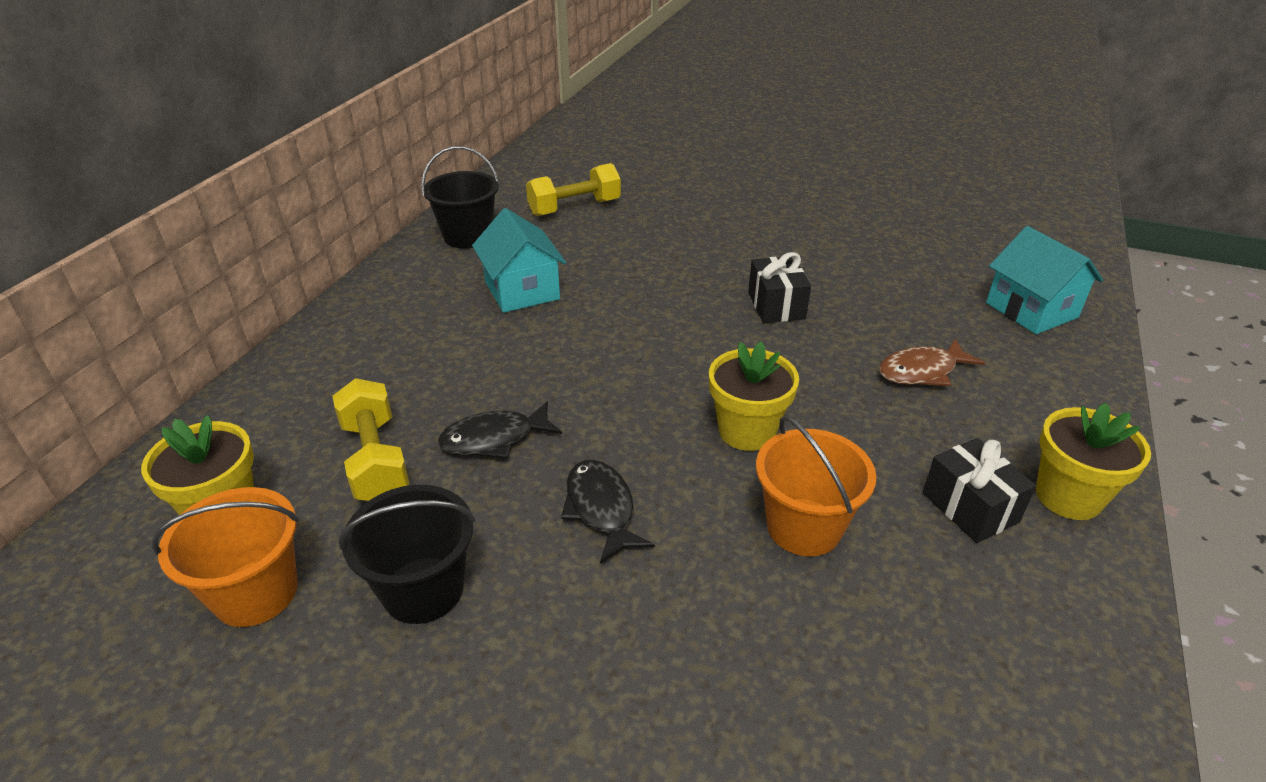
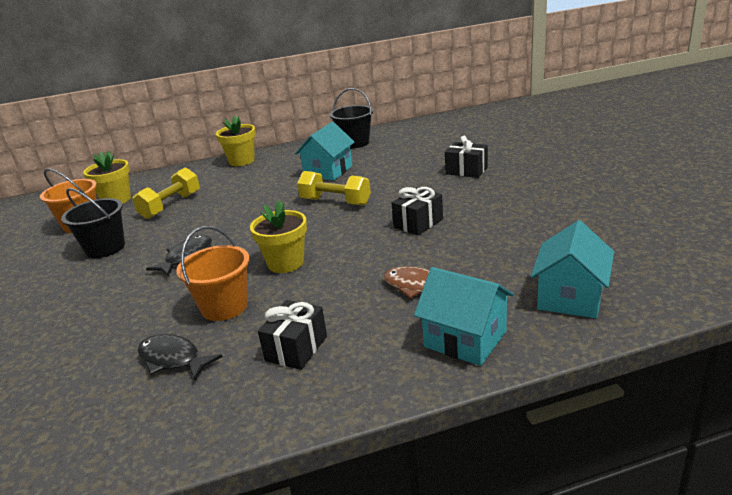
camera: 55 degrees right, 10 degrees down
(494, 439) = (209, 217): black fish -> black fish (173, 359)
(574, 208) = (424, 145): yellow dumbbell -> yellow dumbbell (335, 202)
(692, 222) = (466, 171): none -> black gift
(1052, 394) = (465, 339): none -> turquoise house
(1068, 496) = (349, 380): yellow flower pot -> yellow flower pot (241, 161)

